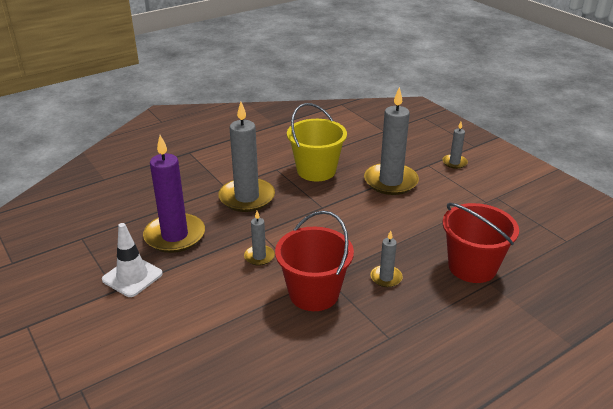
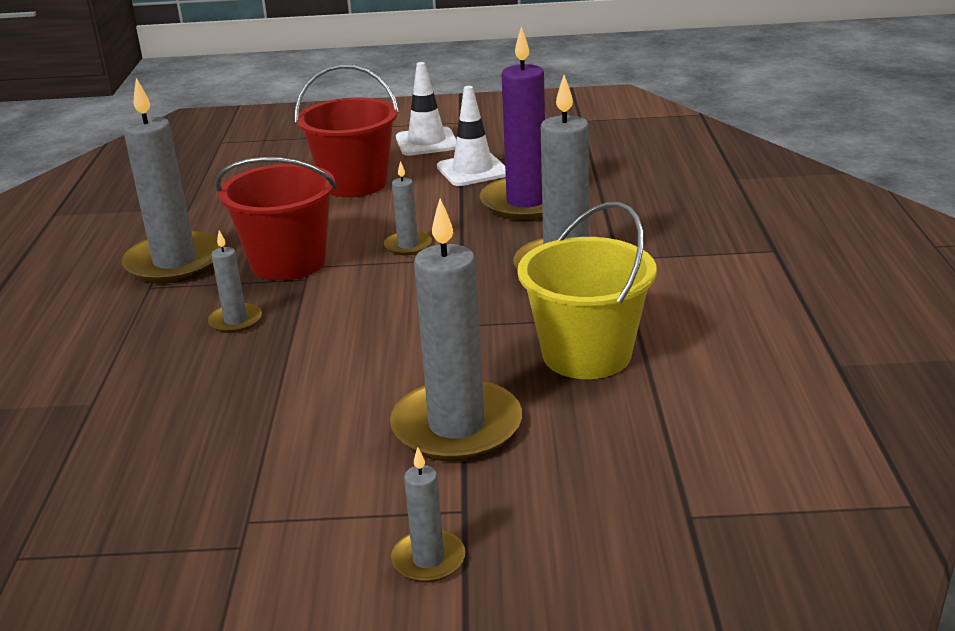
camera: 125 degrees right, 5 degrees down
(83, 324) = (427, 142): none -> white traffic cone
(354, 346) = (175, 262): none -> grey candle
(472, 267) = (140, 404): red bucket -> red bucket (354, 183)

